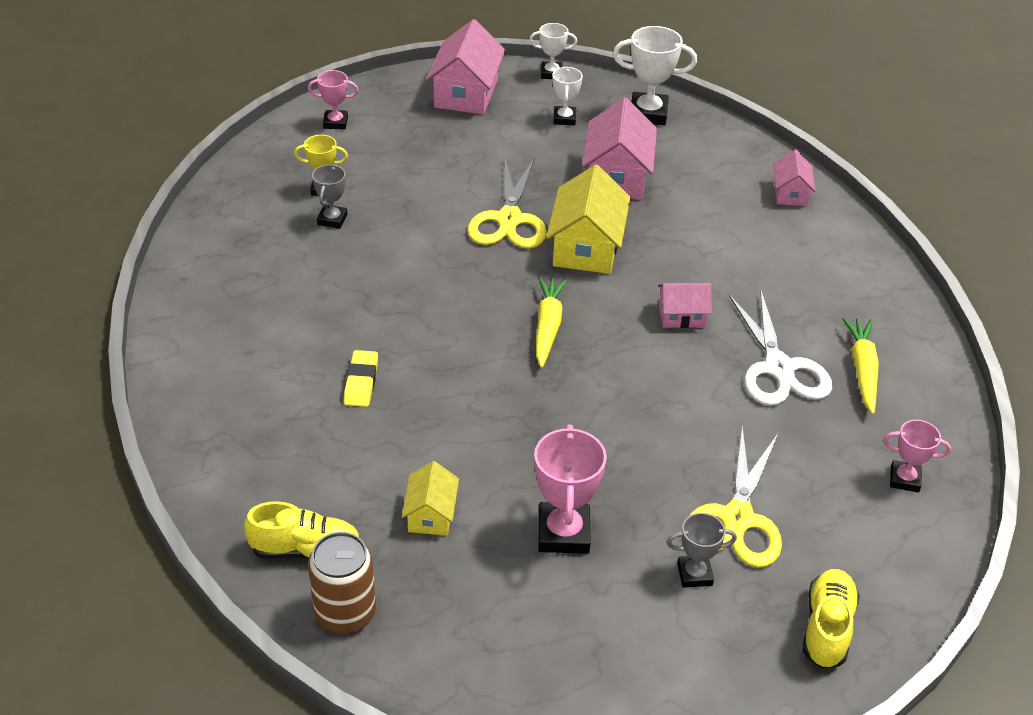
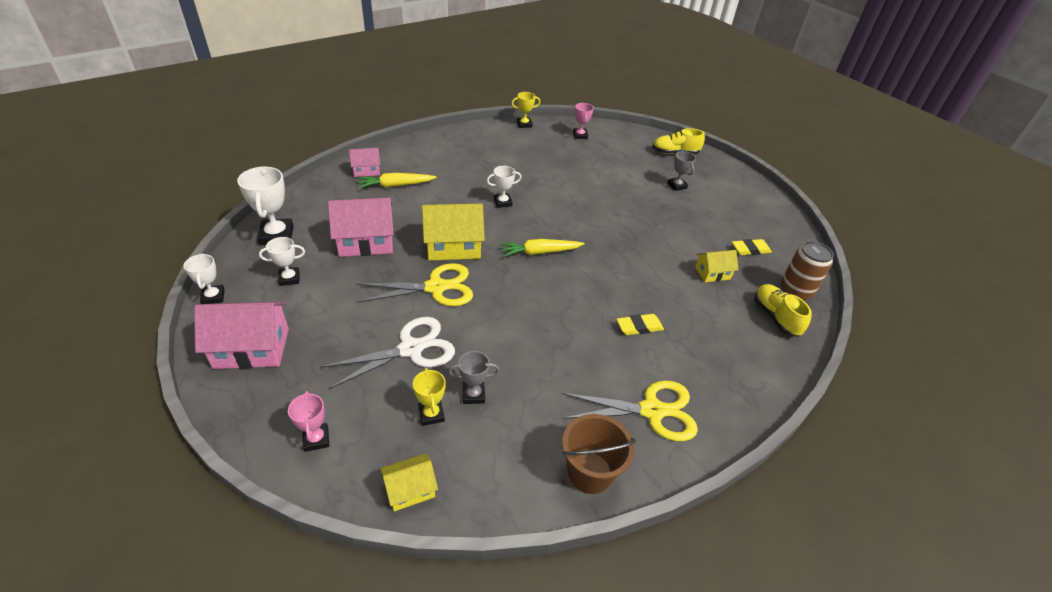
camera: 110 degrees left, 0 degrees up
(194, 276) = (589, 472): none -> brown bucket
(252, 166) = (410, 489): none -> yellow house
(469, 601) = (750, 250): none -> yellow eraser
(563, 533) = (686, 226): pink trophy -> none
(682, 316) = (503, 202): pink house -> white trophy
(737, 519) = (636, 176): yellow scissors -> yellow scissors (652, 411)
(779, 368) = (528, 169): white scissors -> white scissors (411, 349)
(862, 370) = (514, 146): yellow carrot -> yellow carrot (396, 185)
(949, 403) = (524, 124): none -> yellow trophy

